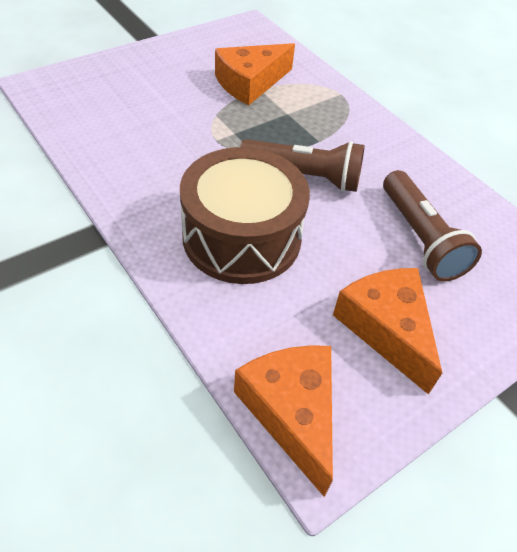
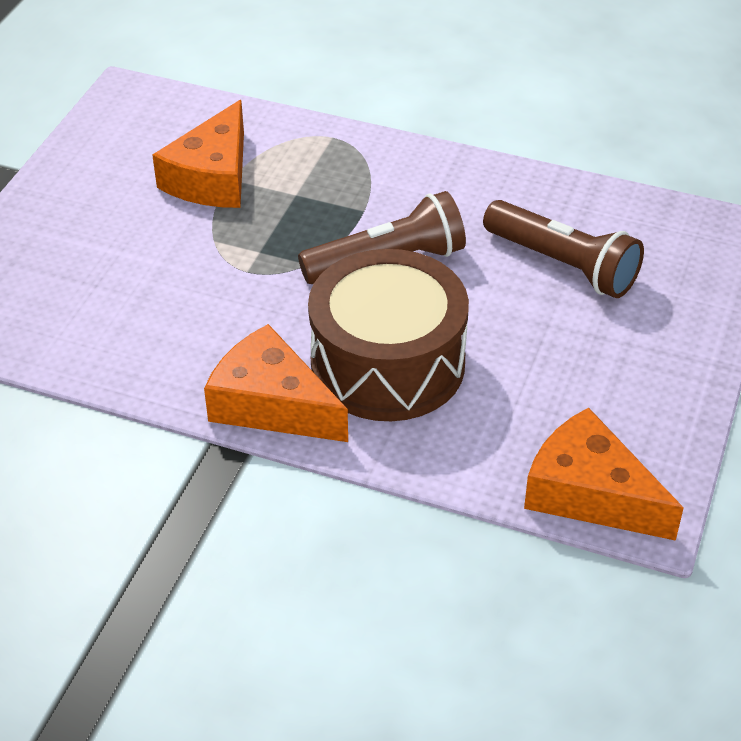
camera: 30 degrees left, 5 degrees down
(386, 328) = (606, 372): orange cheese -> orange cheese (271, 404)

